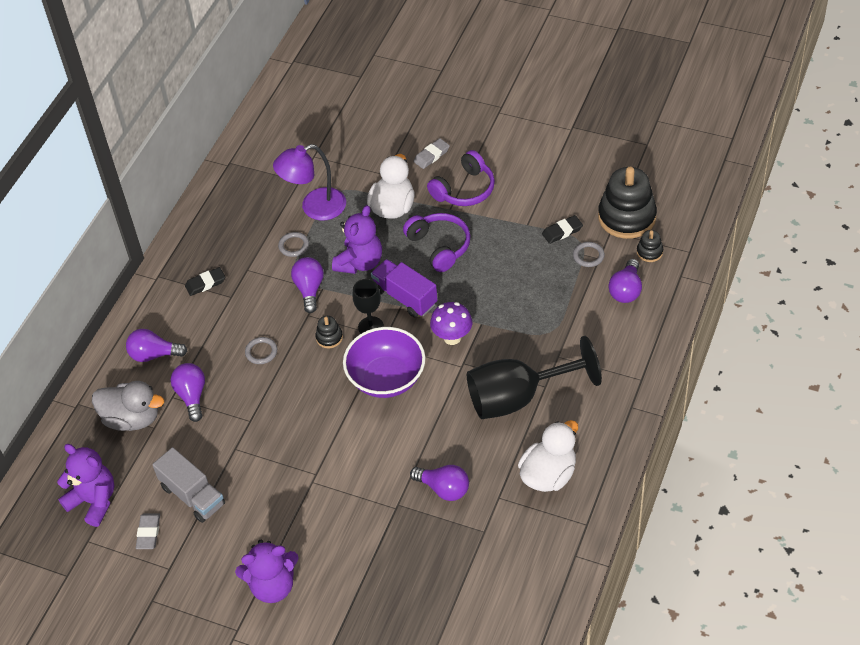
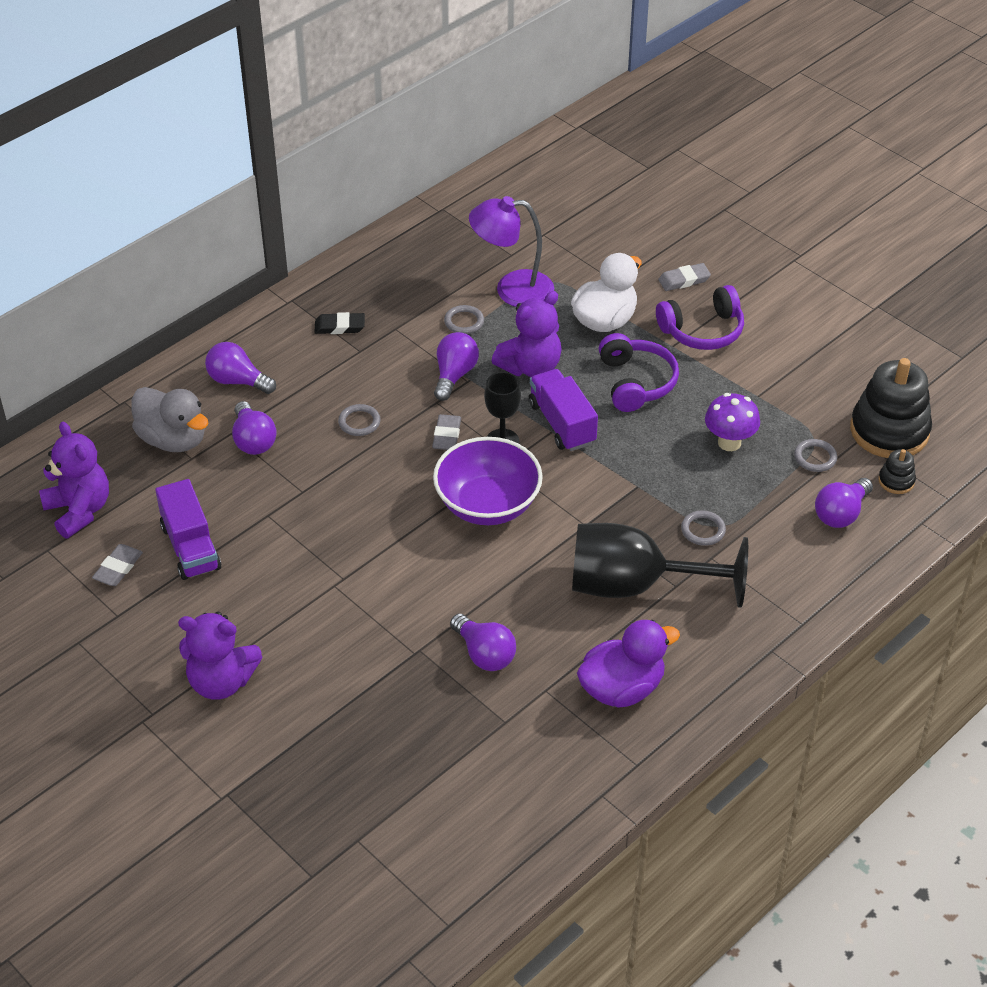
camera: 20 degrees right, 5 degrees down
(192, 396) = (253, 440): purple light bulb -> purple light bulb turned 150 degrees clockwise
(192, 495) = (190, 547): grey truck -> purple truck
(329, 337) = (446, 435): black stacking toy -> grey eraser
(452, 337) = (593, 488): purple mushroom -> purple mushroom (729, 443)
(542, 338) = (703, 530): none -> grey ring
(548, 475) = (622, 688): white duck -> purple duck
(562, 231) = (797, 418): black eraser -> none

